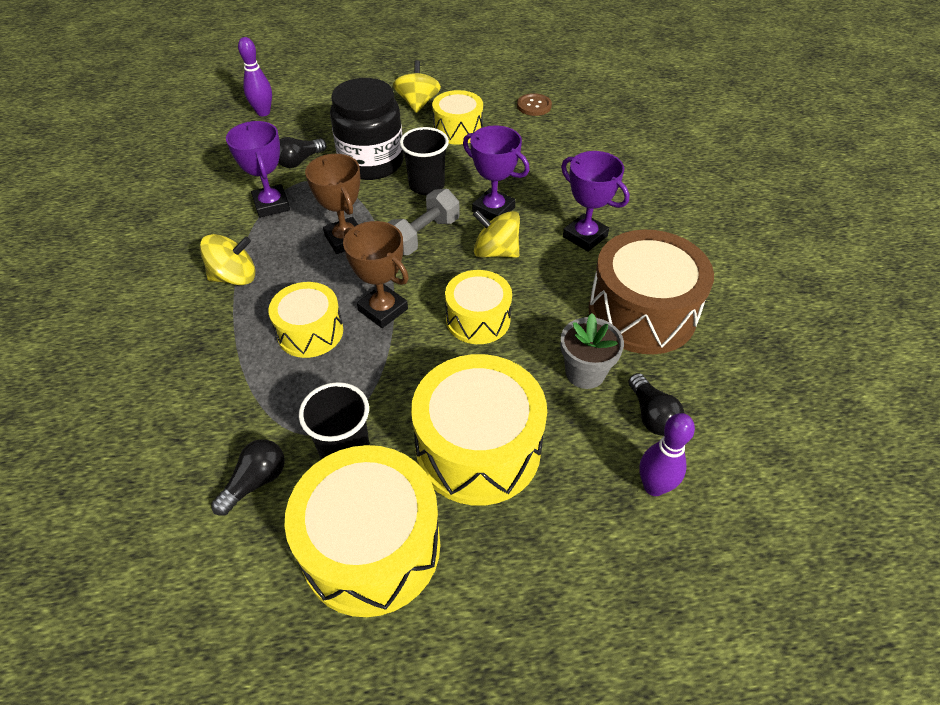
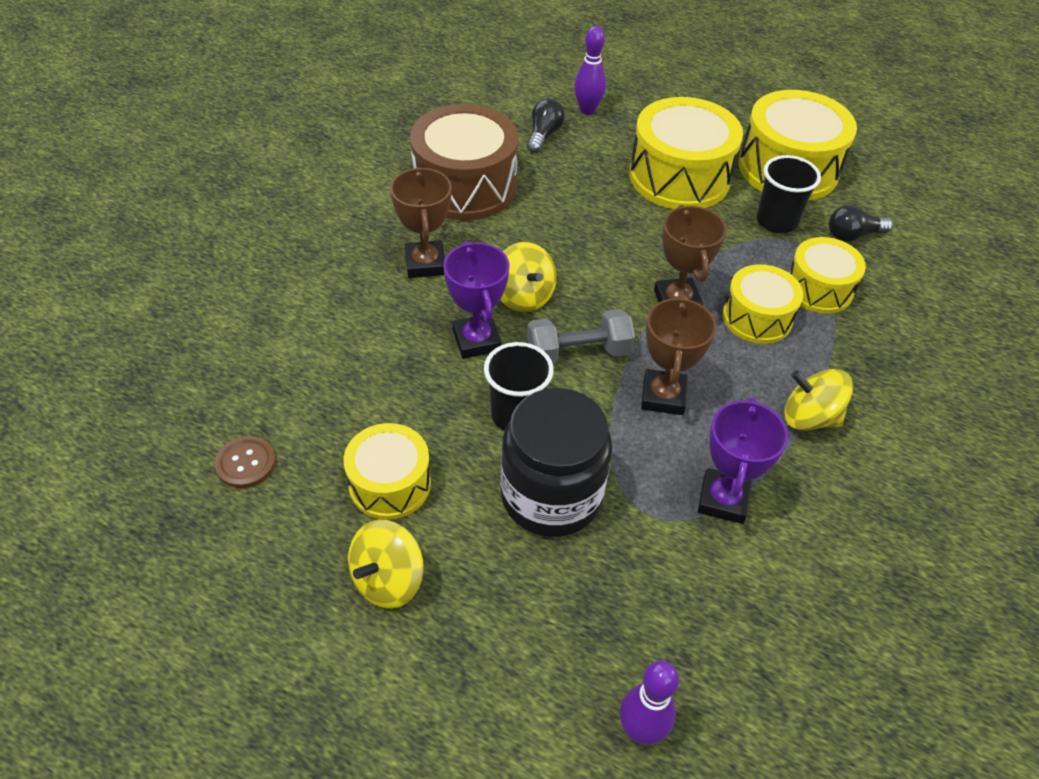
camera: 145 degrees left, 0 degrees up
(299, 161) = (645, 561): black light bulb -> none
(478, 319) = (600, 250): yellow drum -> yellow drum (818, 289)
(585, 236) = (425, 263): purple trophy -> brown trophy
(585, 373) = (558, 176): grey flower pot -> none

